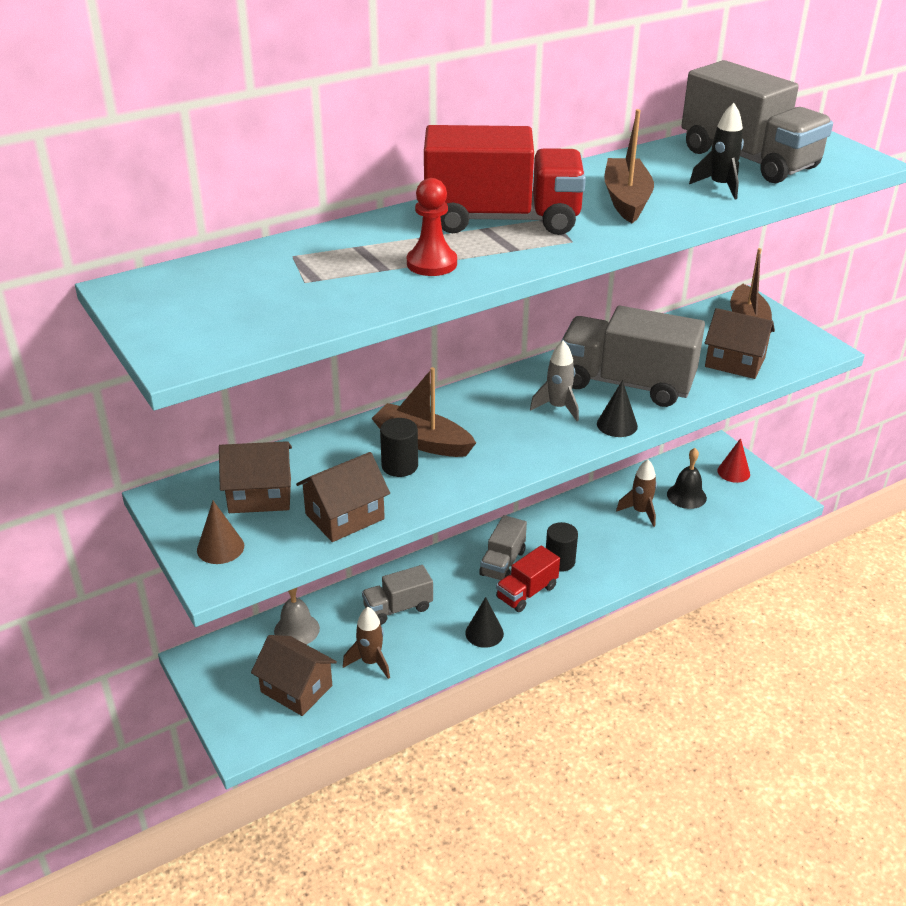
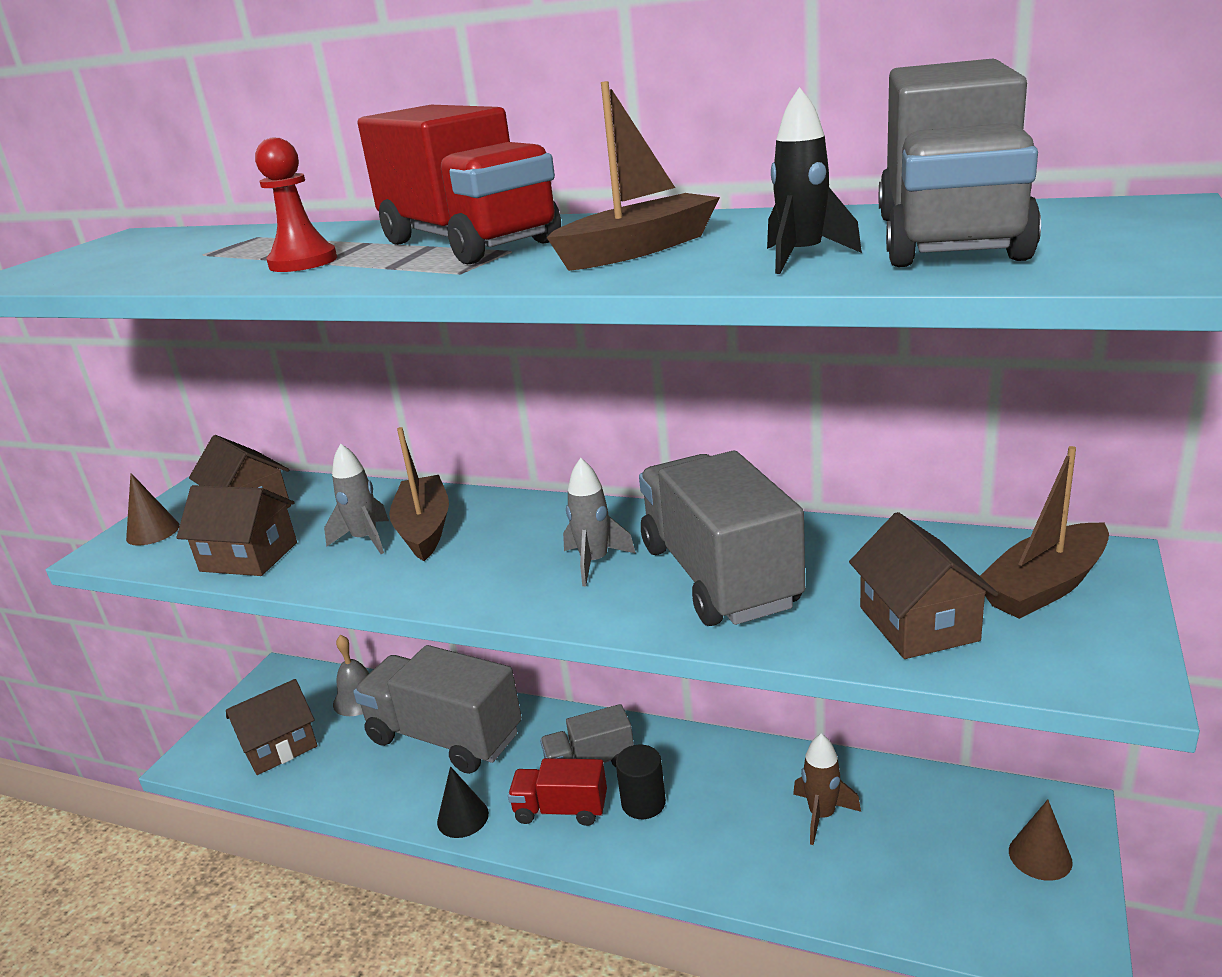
camera: 55 degrees right, 10 degrees down
(296, 689) = (279, 746): brown house -> brown house turned 60 degrees clockwise
(370, 662) = (351, 767): brown rocket -> none
(398, 608) = (445, 737): grey truck -> grey truck, size x1.90
(399, 466) = (365, 539): black cylinder -> grey rocket
(617, 425) = (612, 613): black cone -> none
(686, 496) = (916, 839): black bell -> none
(733, 472) = (1040, 856): red cone -> brown cone

